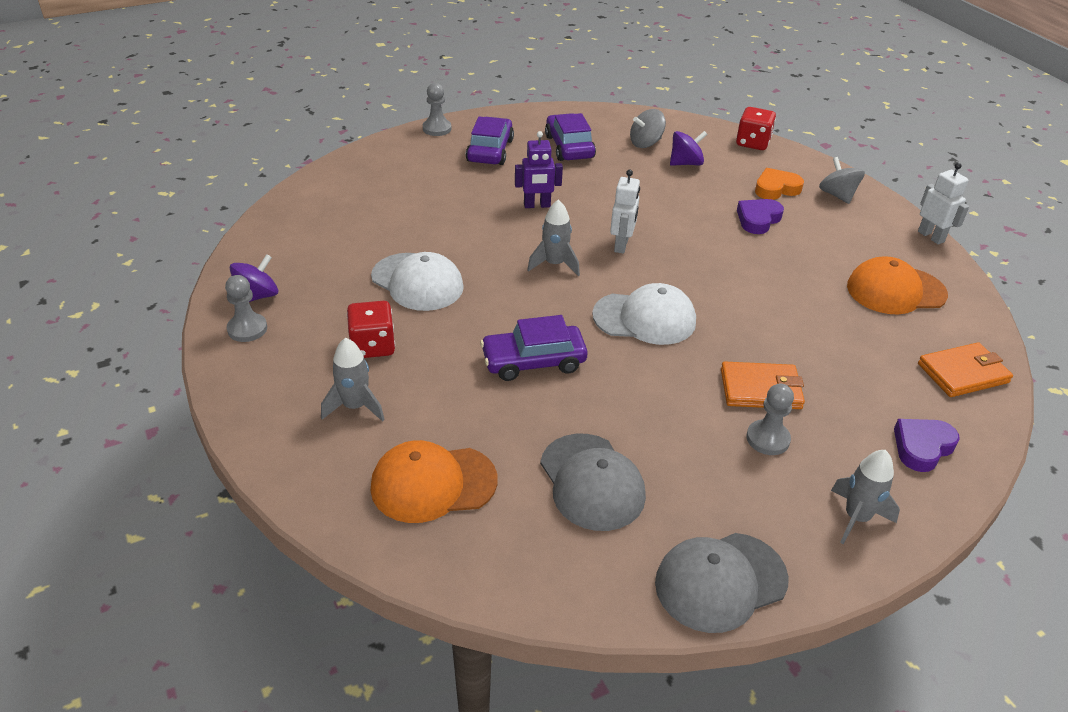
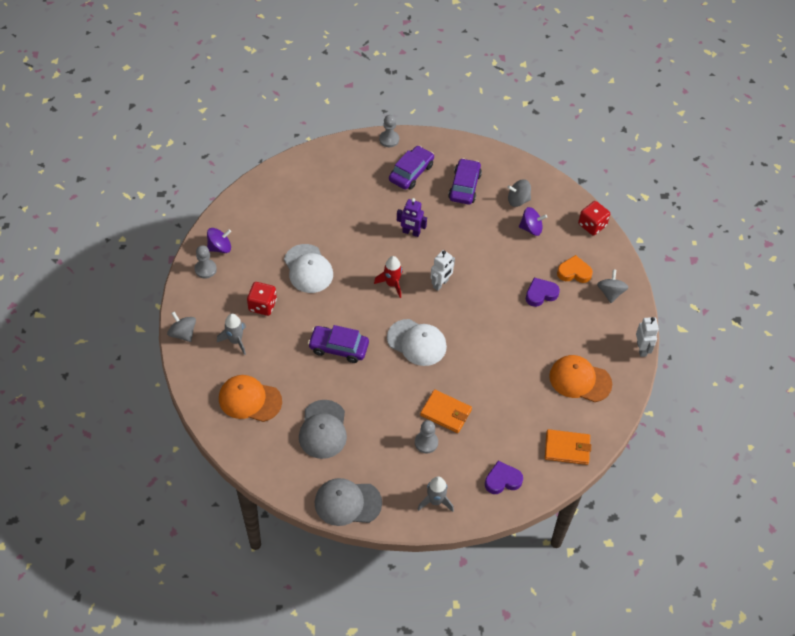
camera: 25 degrees right, 15 degrees up
(252, 426) = (183, 333): none -> grey spinning top
(554, 264) = (392, 284): grey rocket -> red rocket

